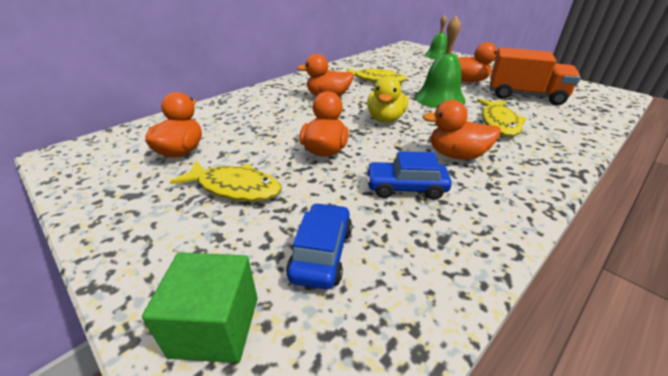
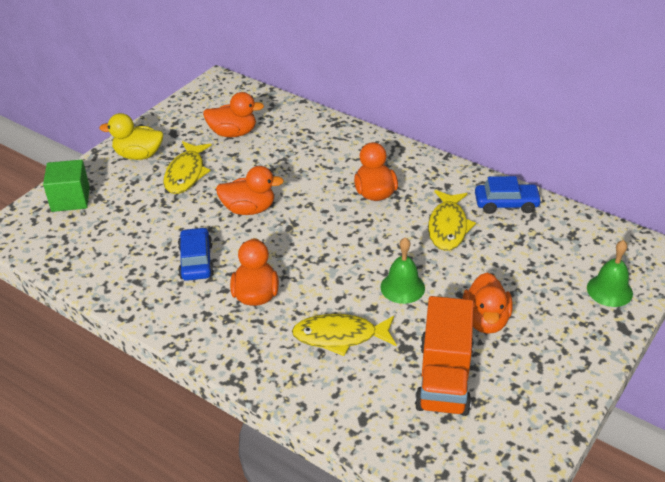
camera: 80 degrees right, 5 degrees up
(321, 253) = (121, 226): blue car -> blue car (506, 204)
(385, 119) = (326, 243): yellow duck -> yellow duck (138, 155)
(439, 98) = (402, 287): green bell -> green bell, size x0.66

